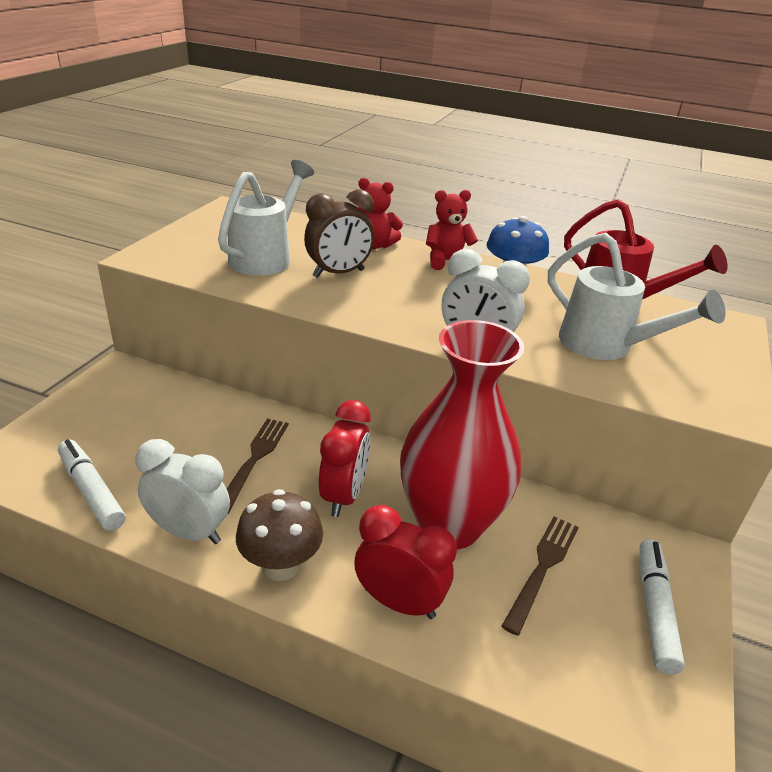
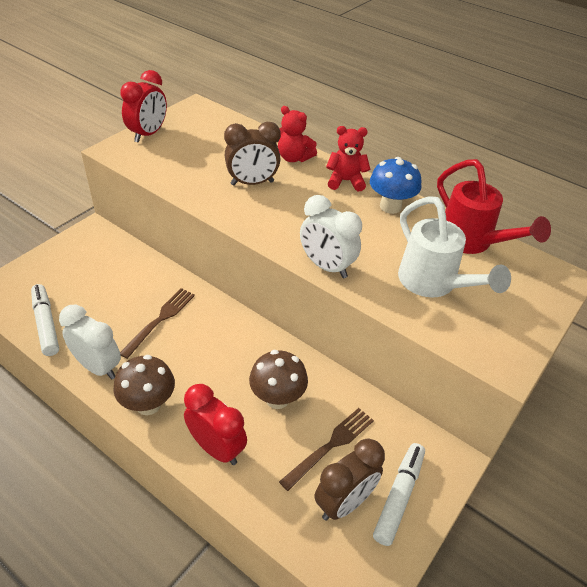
camera: 15 degrees right, 10 degrees up
(266, 257) = (204, 160): white watering can -> none
(343, 495) = (211, 360): red clock -> red clock (148, 134)
(449, 525) = (277, 398): red vase -> brown mushroom
(594, 633) = (344, 502): none -> brown clock

